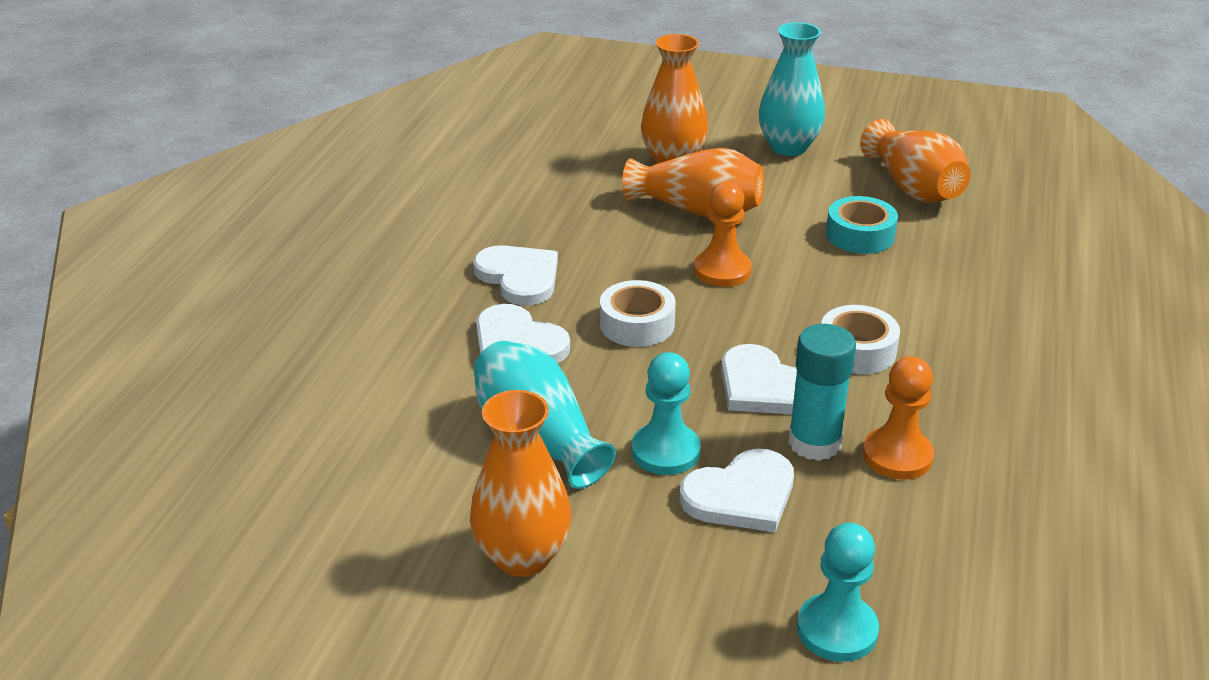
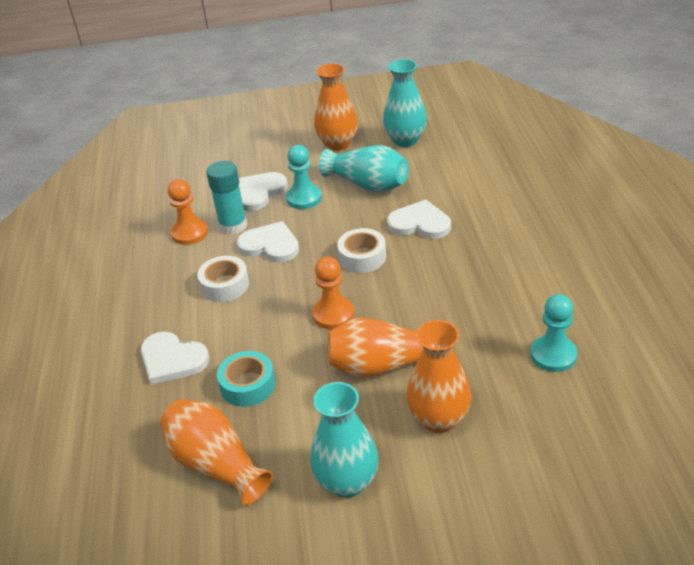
camera: 160 degrees right, 5 degrees up
(390, 509) = (405, 140): none -> turquoise vase
(519, 277) = (458, 263): white heart -> white heart (172, 360)
(837, 630) = (202, 161): turquoise pawn -> turquoise pawn (553, 355)

